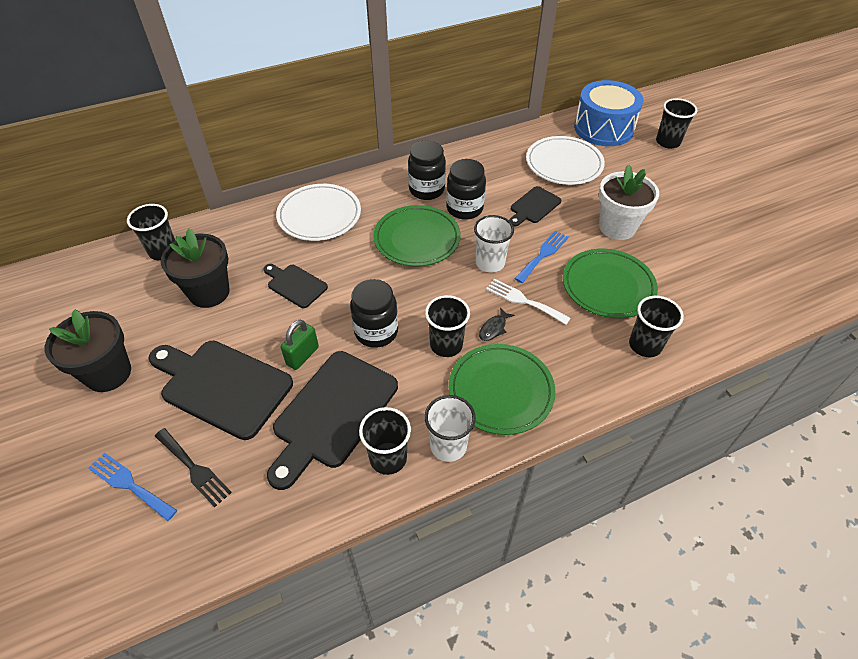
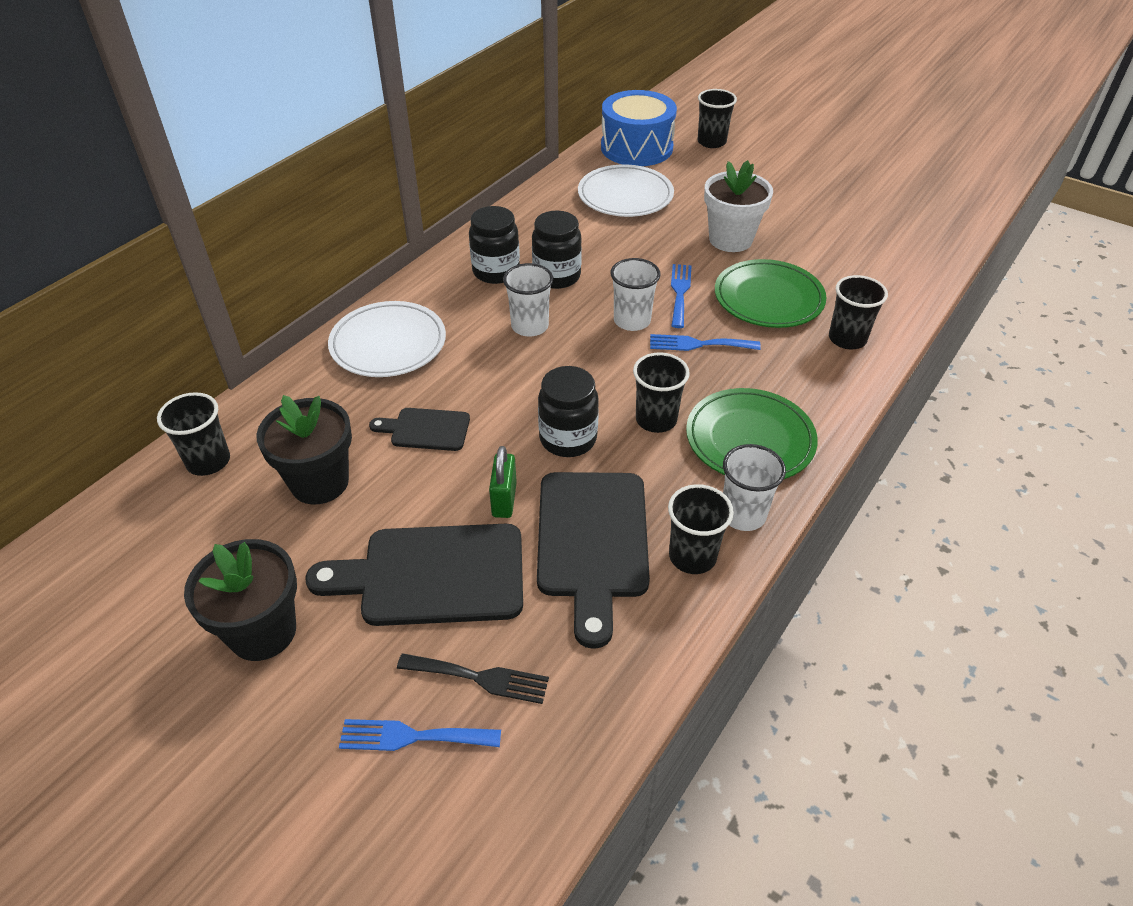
camera: 30 degrees left, 5 degrees down
(417, 239) = (530, 326): green plate -> white cup
(494, 328) = (691, 383): black fish -> none
(523, 301) = (698, 344): white fork -> blue fork
(533, 206) = (629, 248): black cutting board -> none

